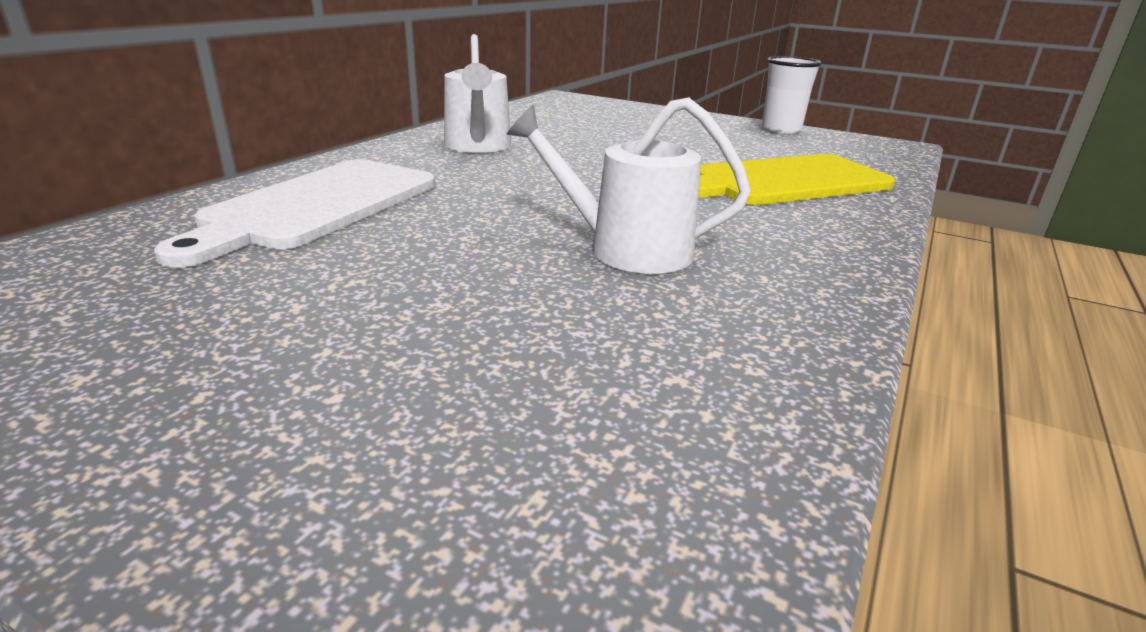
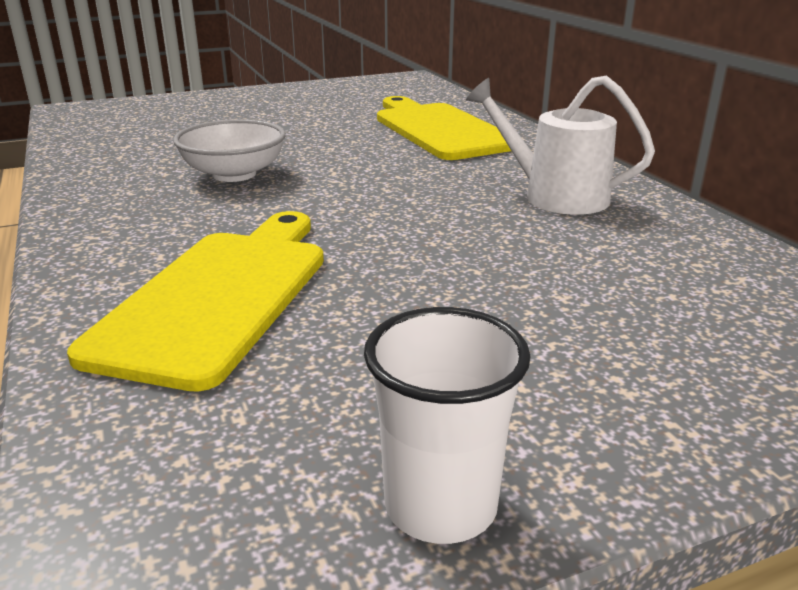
camera: 130 degrees right, 0 degrees up
(318, 206) = (439, 130): white cutting board -> yellow cutting board
(627, 250) = (234, 174): white watering can -> white bowl

